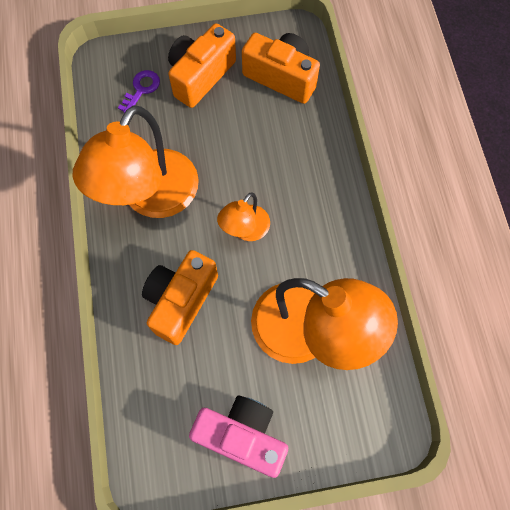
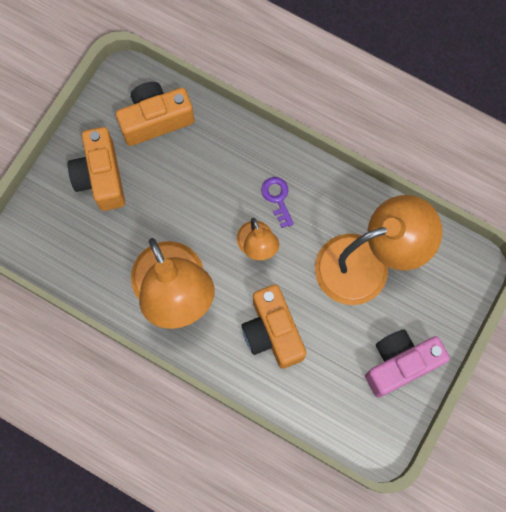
camera: 50 degrees left, 5 degrees up
(141, 89) = (73, 230): purple key -> purple key (277, 198)

